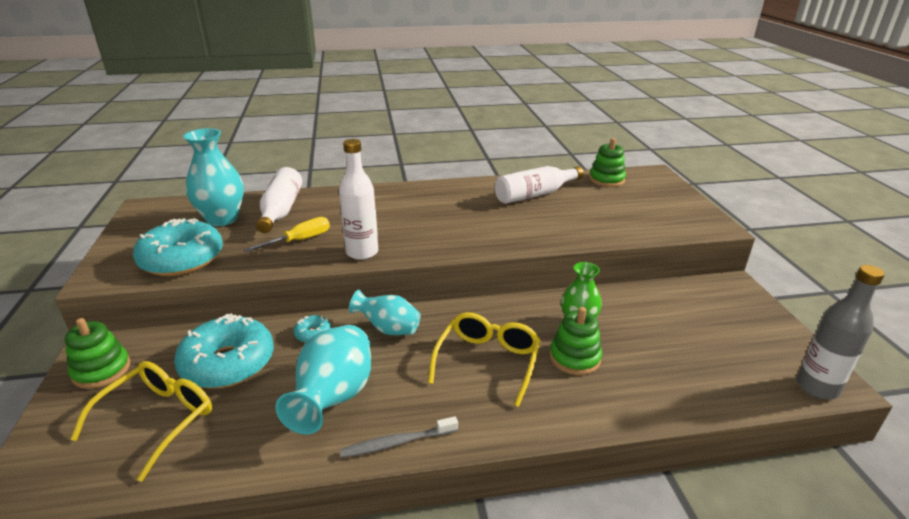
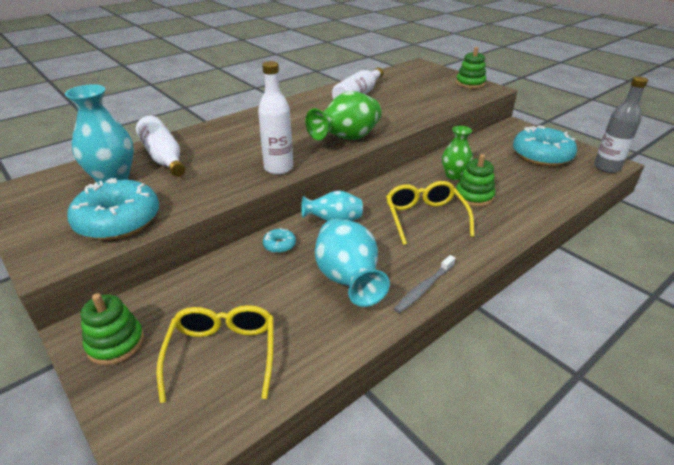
camera: 30 degrees left, 5 degrees up
(228, 363) = (233, 291): turquoise donut -> turquoise donut (541, 155)
(299, 240) = (213, 174): yellow screwdriver -> none
(465, 241) = (347, 139): none -> green vase
(606, 179) = (394, 75): green stacking toy -> green stacking toy (470, 83)

